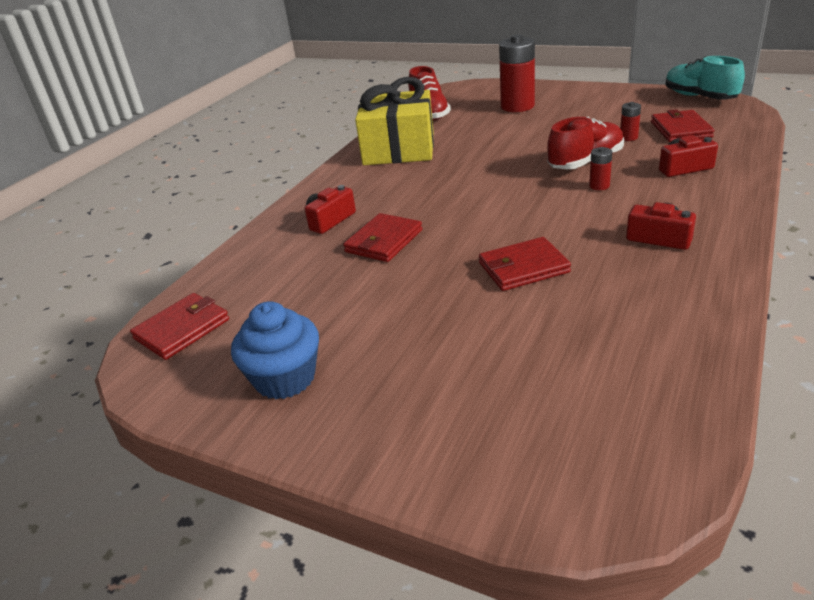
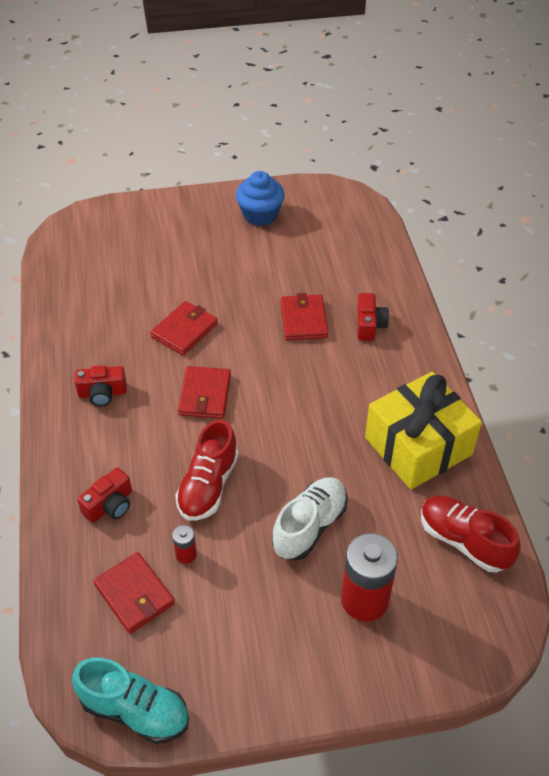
camera: 140 degrees right, 15 degrees up
(182, 329) = (353, 215): red wallet -> red wallet (205, 395)
(522, 133) = (310, 526): none -> white shoe
(599, 186) = (176, 448): red battery -> none

